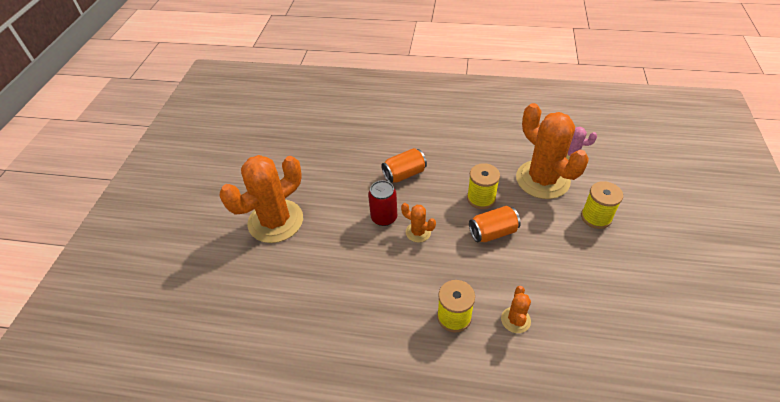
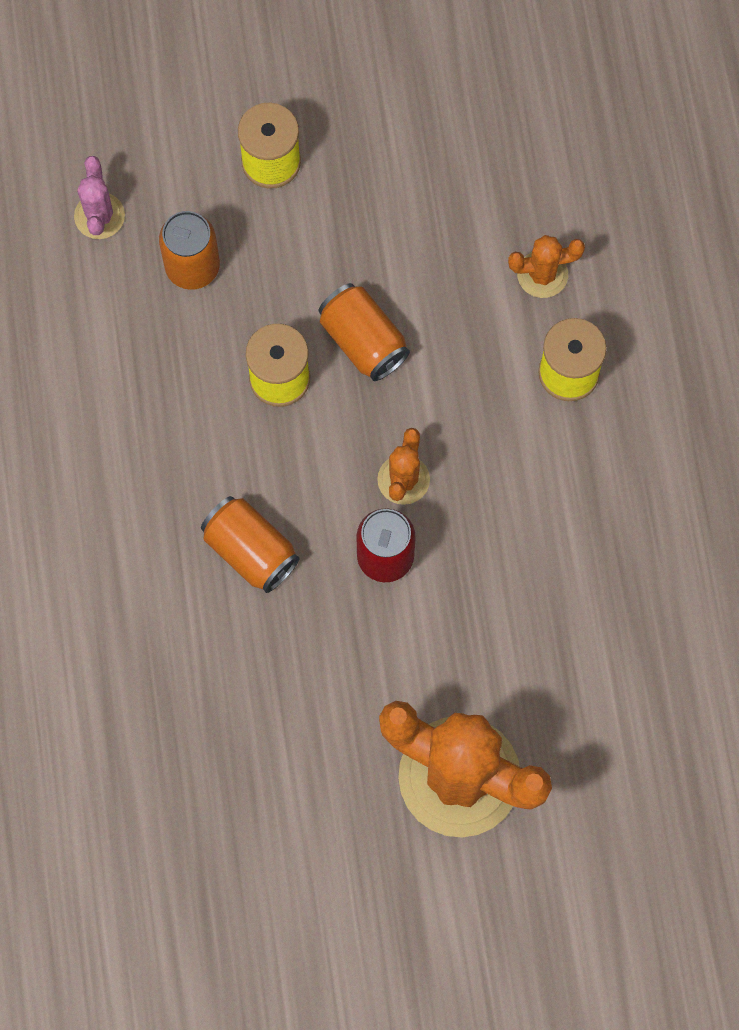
camera: 110 degrees left, 25 degrees up
(542, 180) = (192, 267): orange cactus -> orange can

